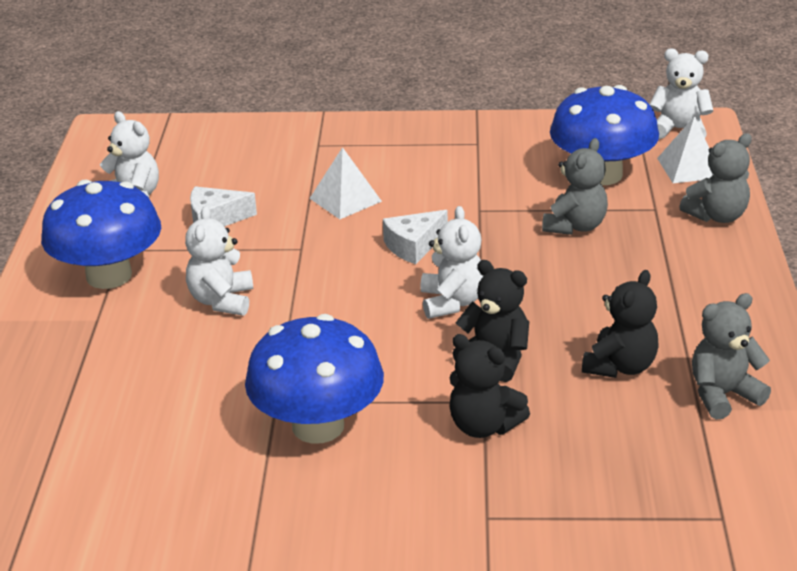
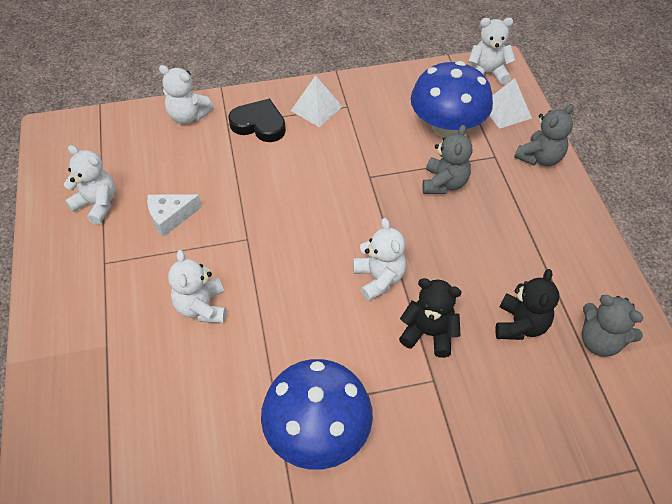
camera: 15 degrees left, 20 degrees up
(109, 276) = (102, 294): blue mushroom -> none
(273, 133) = (188, 116): none -> white teddy bear
(345, 200) = (266, 181): white pyramid -> white pyramid (316, 108)
(357, 149) = (259, 124): none -> black heart
(413, 246) = (332, 223): white cheese -> none
(483, 426) = (441, 407): black teddy bear -> none
(723, 395) = (600, 341): grey teddy bear -> grey teddy bear turned 105 degrees counterclockwise

